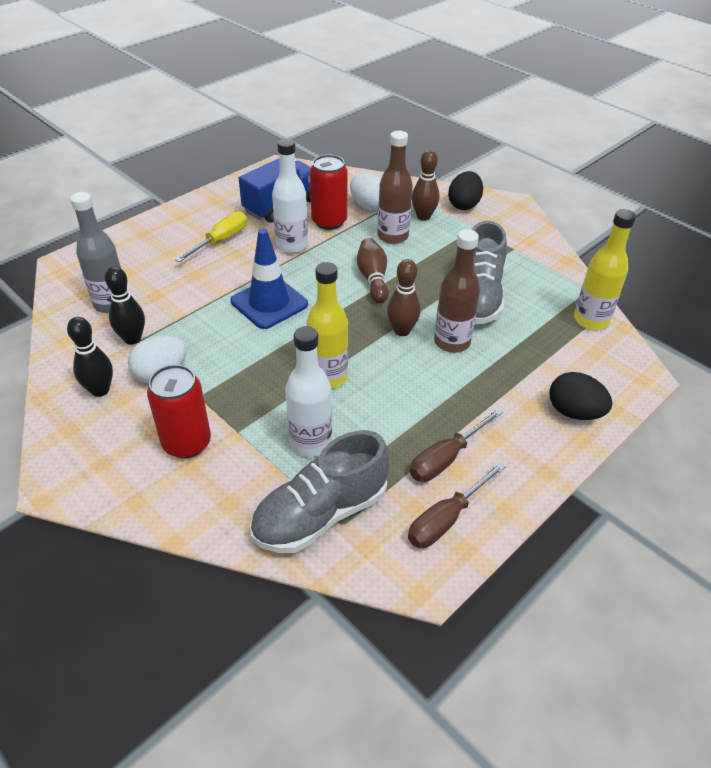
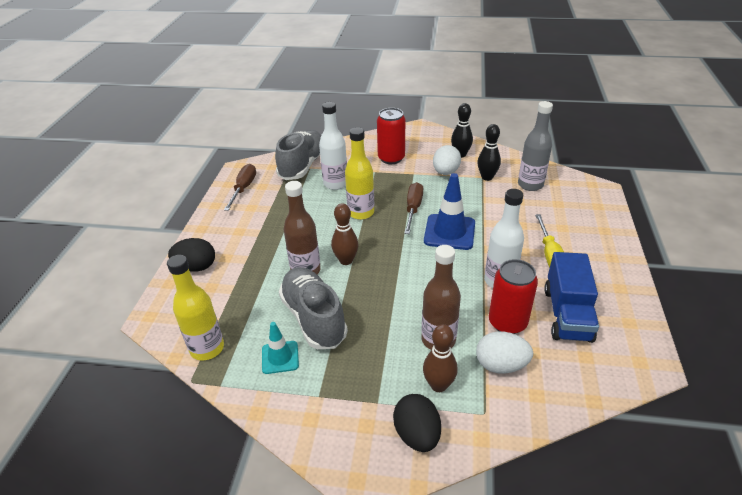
camera: 145 degrees right, 5 degrees down
(373, 279) = (407, 288): brown bowling pin -> none
(446, 458) = (261, 209): brown screwdriver -> brown screwdriver (413, 209)
(528, 284) = (280, 357): none -> turquoise traffic cone

